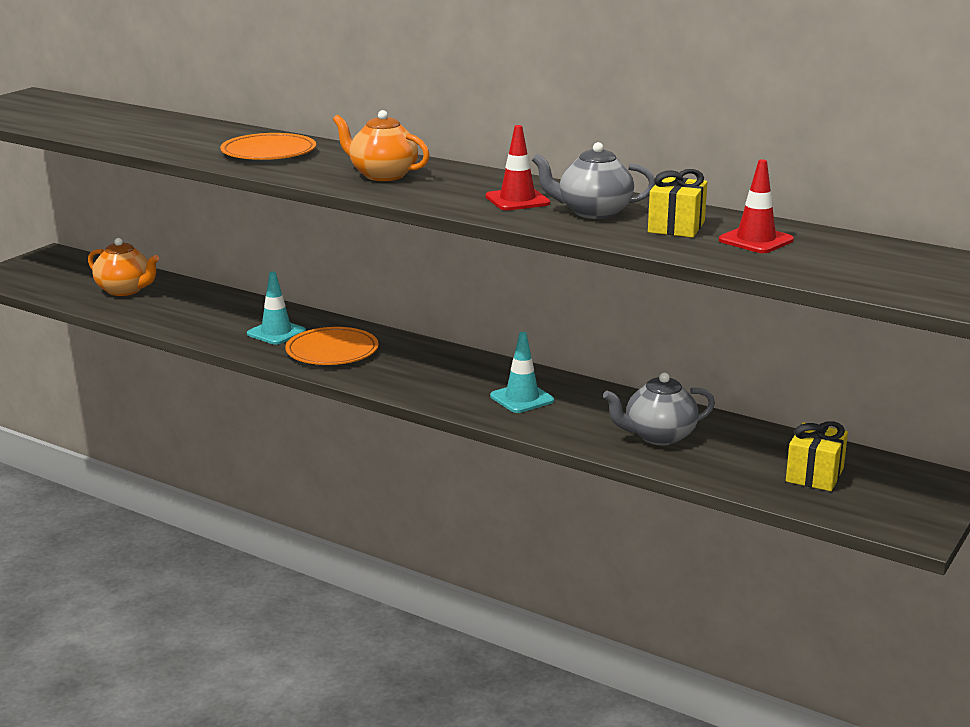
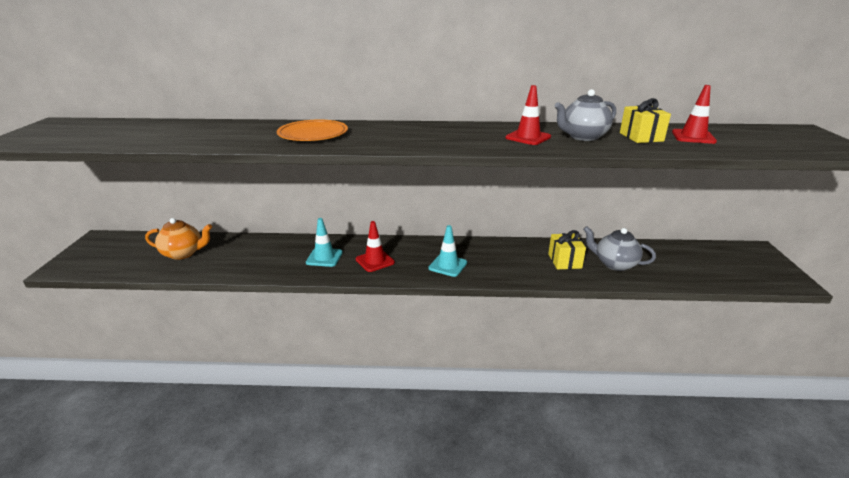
camera: 30 degrees left, 5 degrees up
(332, 351) = (375, 261): orange plate -> red traffic cone
(382, 175) = (417, 136): orange teapot -> none
(522, 398) = (519, 261): turquoise traffic cone -> turquoise traffic cone (448, 265)
(658, 436) = (614, 264): grey teapot -> grey teapot turned 75 degrees clockwise
(814, 475) = (709, 264): yellow gift -> yellow gift (564, 261)

